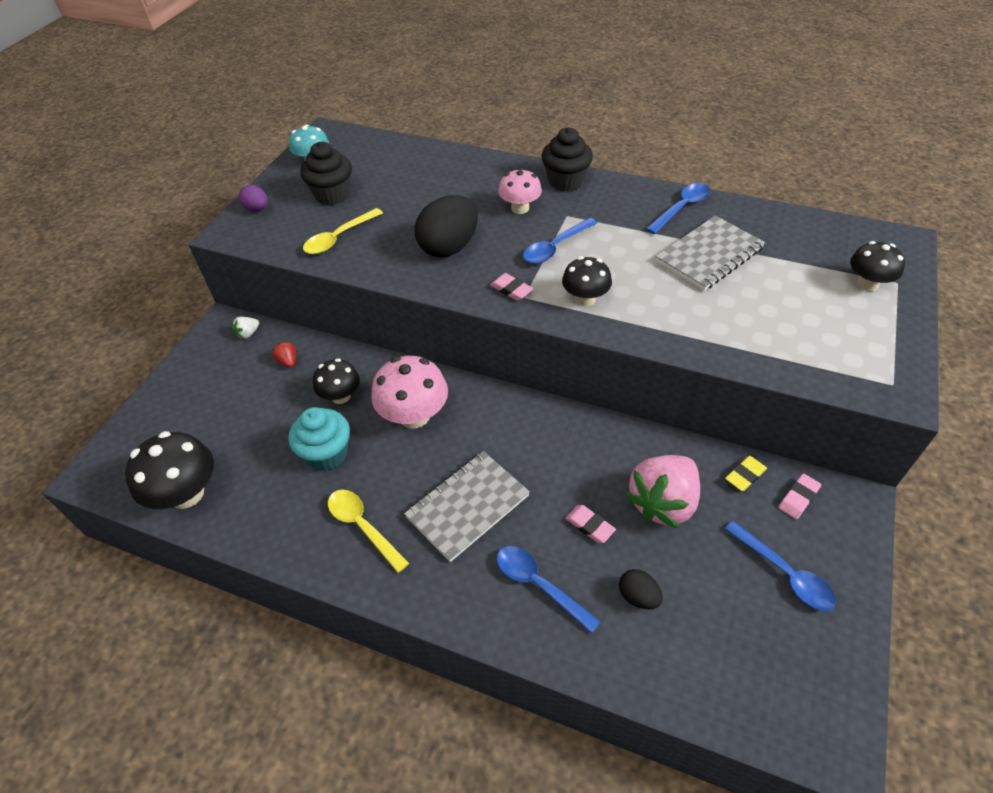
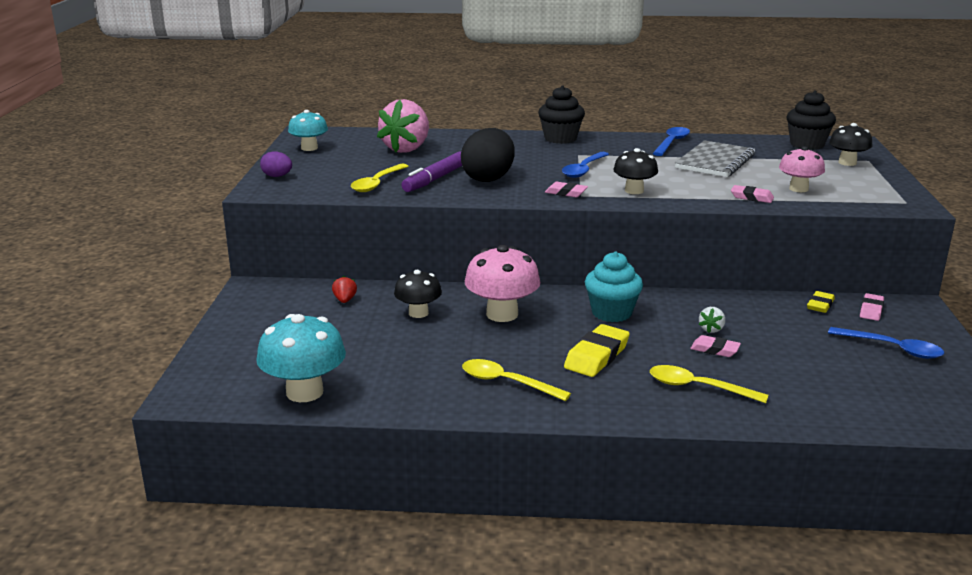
camera: 20 degrees left, 25 degrees down
(187, 494) = (304, 392): black mushroom -> turquoise mushroom
(248, 333) = (286, 289): white strawberry -> white strawberry (711, 329)
(288, 361) = (345, 300): red strawberry -> red strawberry turned 45 degrees clockwise
(327, 454) = (434, 347): turquoise cupcake -> turquoise cupcake (611, 313)
(332, 195) = (347, 163): black cupcake -> black cupcake (807, 144)
(397, 239) = (435, 179): none -> purple marker
(467, 506) = (597, 356): grey notebook -> yellow eraser
(520, 208) = (533, 154): pink mushroom -> pink mushroom (798, 189)
(539, 585) = (698, 387): blue spoon -> yellow spoon
(638, 596) = (787, 379): black egg -> none
(663, 503) = (766, 328): pink strawberry -> pink strawberry (407, 149)
(709, 337) = (751, 197): none -> pink eraser

